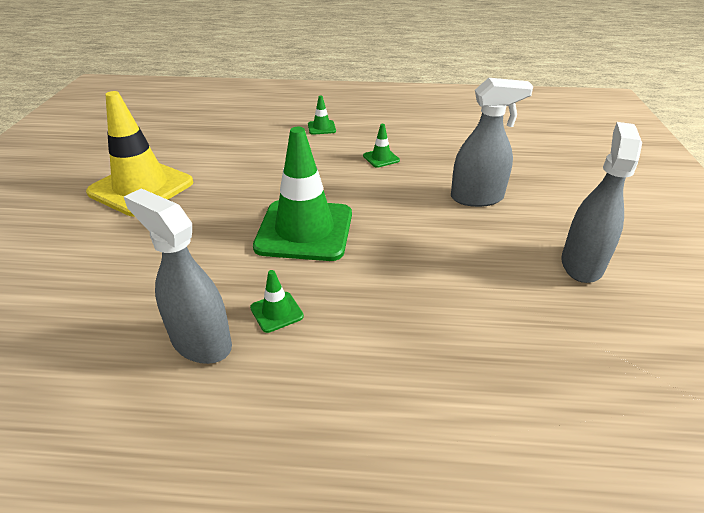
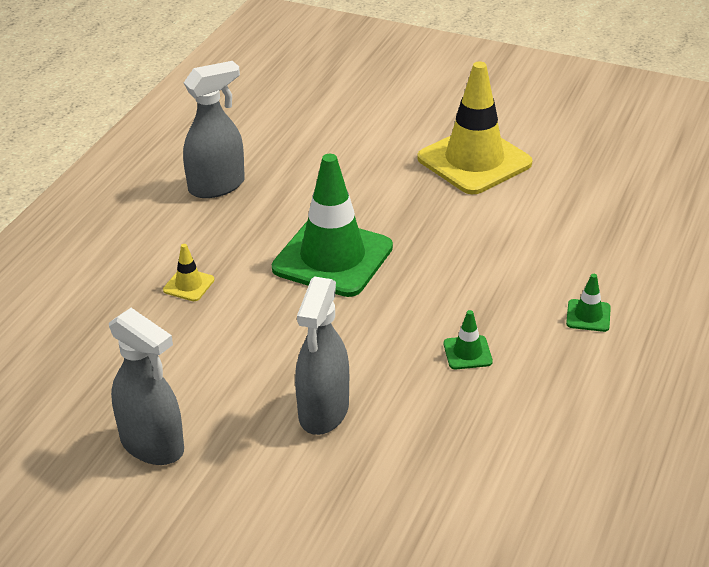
camera: 110 degrees right, 0 degrees up
(276, 312) = (224, 225): green traffic cone -> none
(385, 307) = (189, 285): none -> yellow traffic cone

